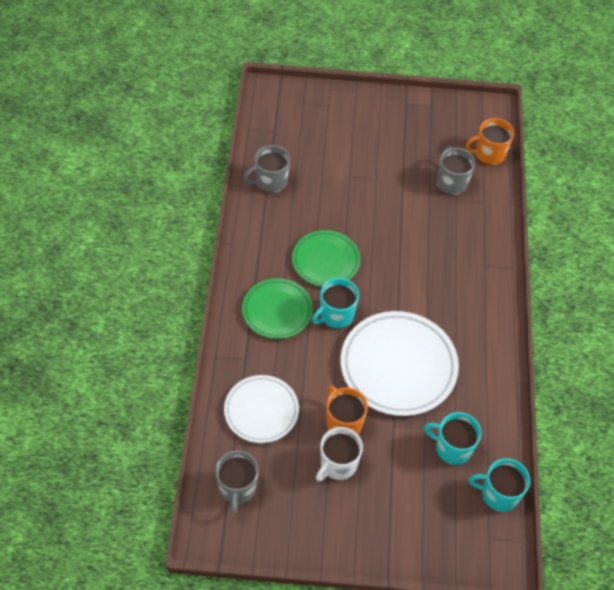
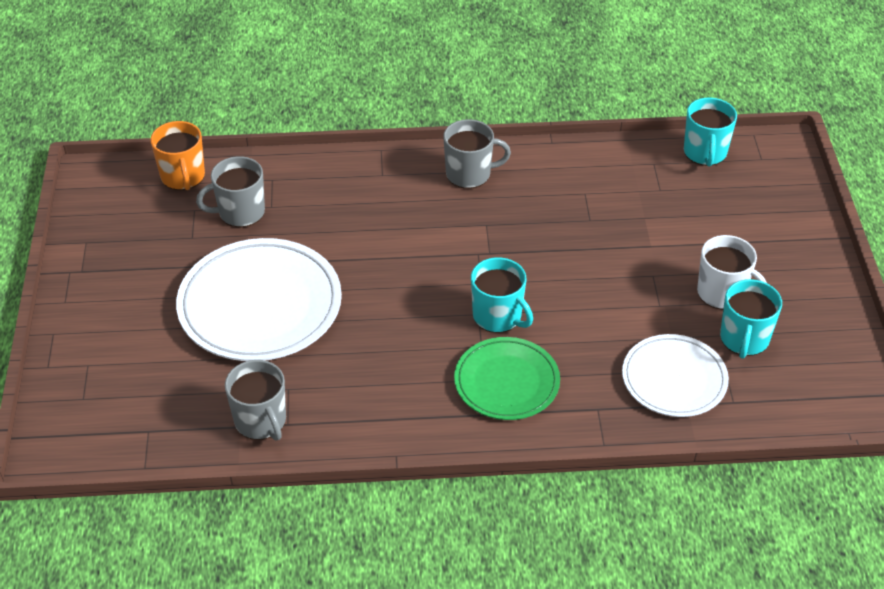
camera: 95 degrees left, 10 degrees down
(237, 488) = (796, 389): grey mug -> grey mug (469, 174)
(326, 261) = (406, 337): green plate -> none
(343, 423) = (662, 293): orange mug -> none
(398, 366) = (561, 247): white plate -> white plate (260, 305)
(452, 448) = (661, 192): turquoise mug -> turquoise mug (744, 339)

